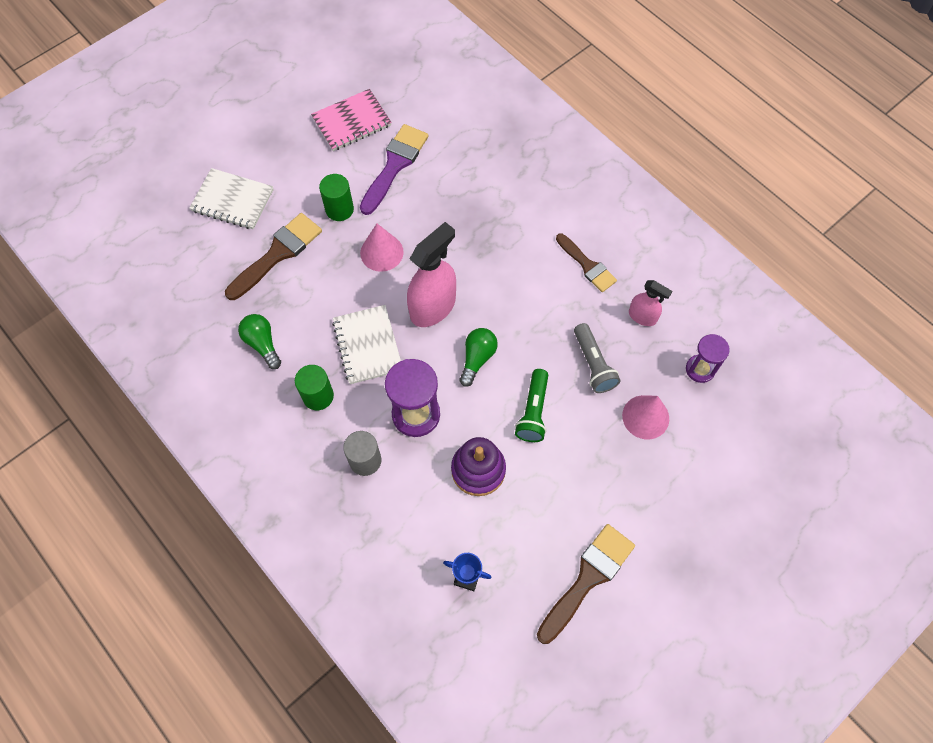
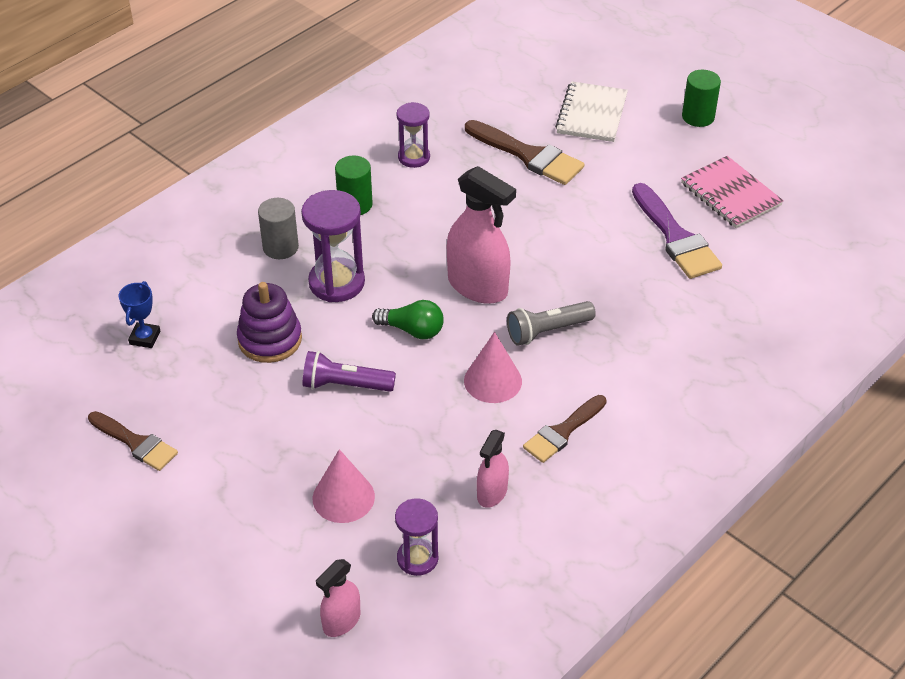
camera: 85 degrees right, 20 degrees down
(262, 344) = (414, 157): green light bulb -> purple hourglass
(339, 209) = (599, 197): green cylinder -> green cylinder (698, 117)
(367, 345) = (420, 236): white notebook -> none
(381, 252) = (546, 237): pink cone -> pink cone (492, 381)
(395, 165) = (676, 237): purple brush -> purple brush turned 45 degrees clockwise
(533, 412) = (345, 385): green flashlight -> purple flashlight
(588, 578) = (136, 443): brown brush -> brown brush, size x0.66
(593, 364) = (414, 442): grey flashlight -> grey flashlight (547, 331)
(754, 422) = (341, 621): none -> pink spray bottle

